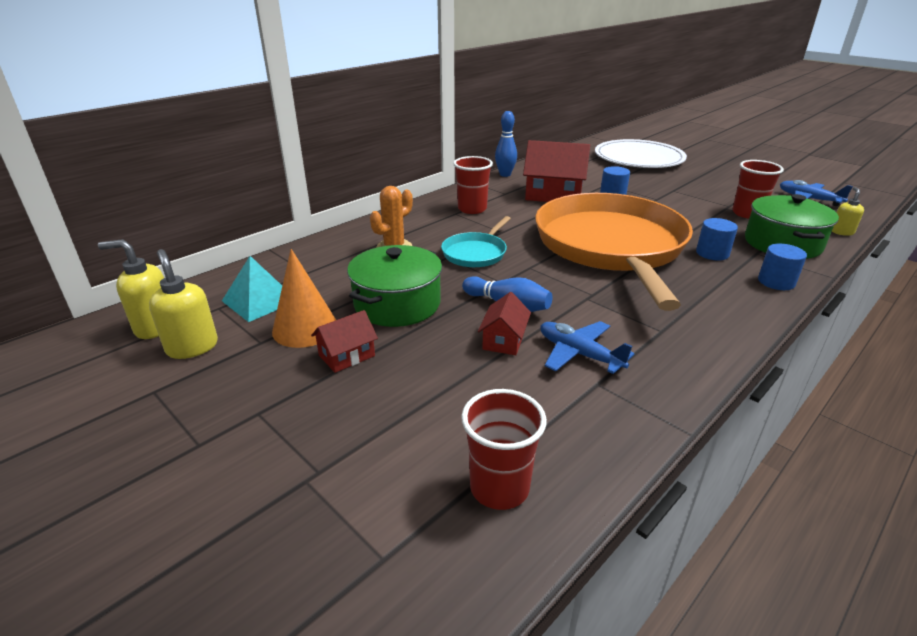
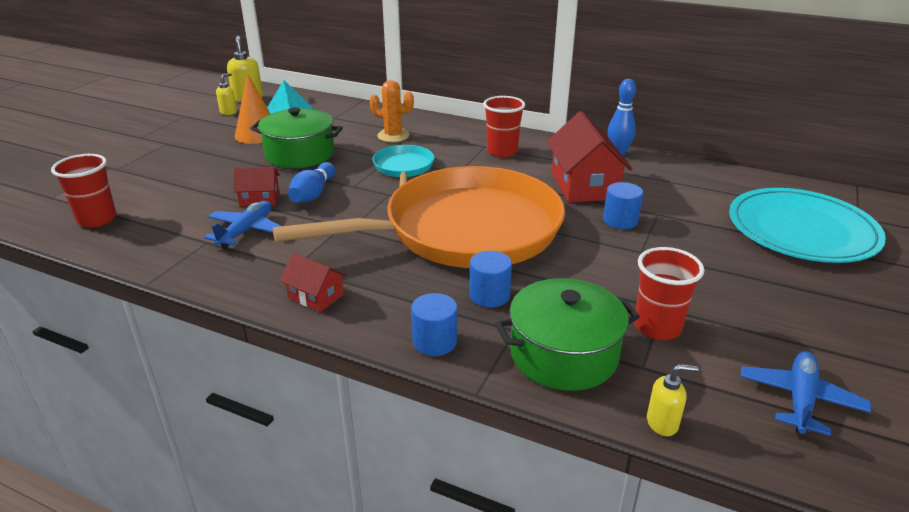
camera: 70 degrees right, 0 degrees up
(192, 347) = (229, 112): yellow soap dispenser -> yellow soap dispenser, size x0.62
(346, 355) = (228, 152): red house -> red house (315, 296)
(476, 253) = (403, 168): turquoise pan -> turquoise pan turned 75 degrees clockwise
(638, 158) = (802, 230): white plate -> turquoise plate

